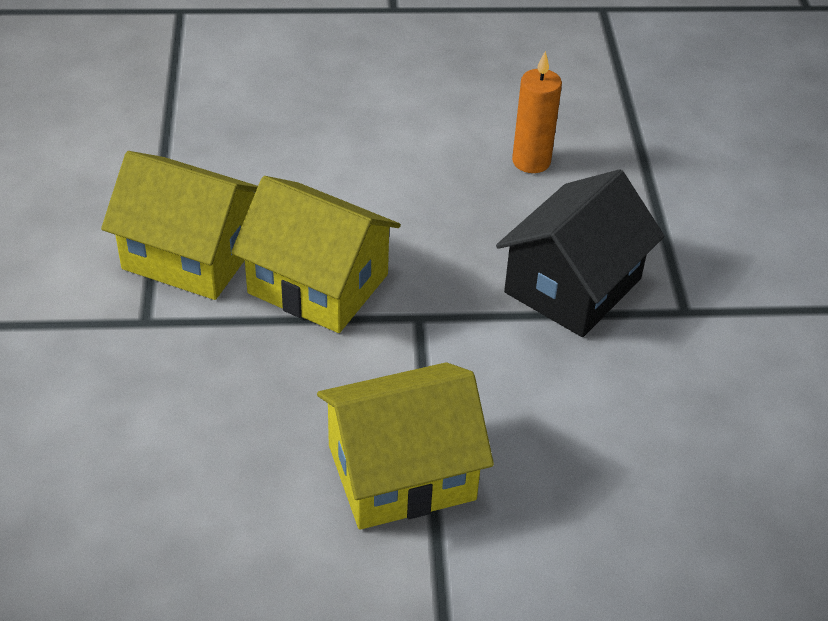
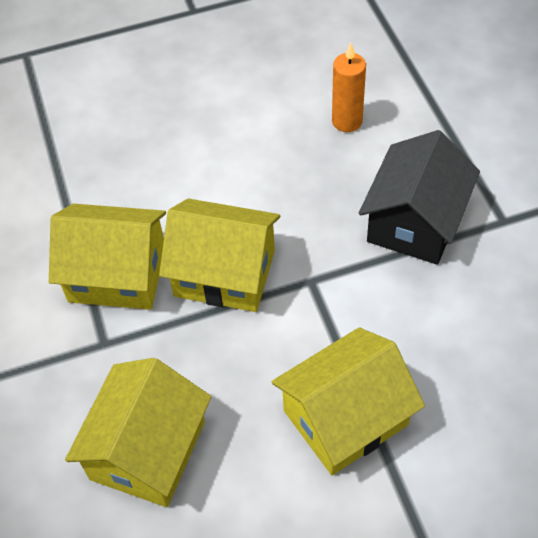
camera: 10 degrees left, 10 degrees up
(149, 445) = (147, 450): none -> yellow house

